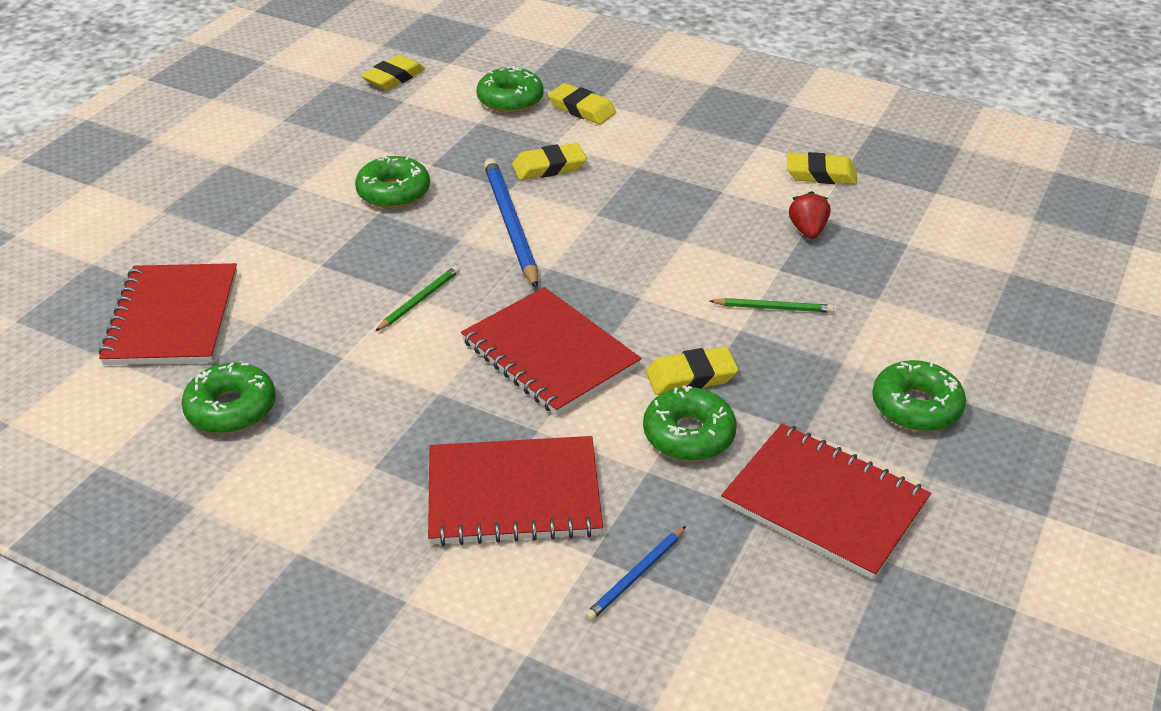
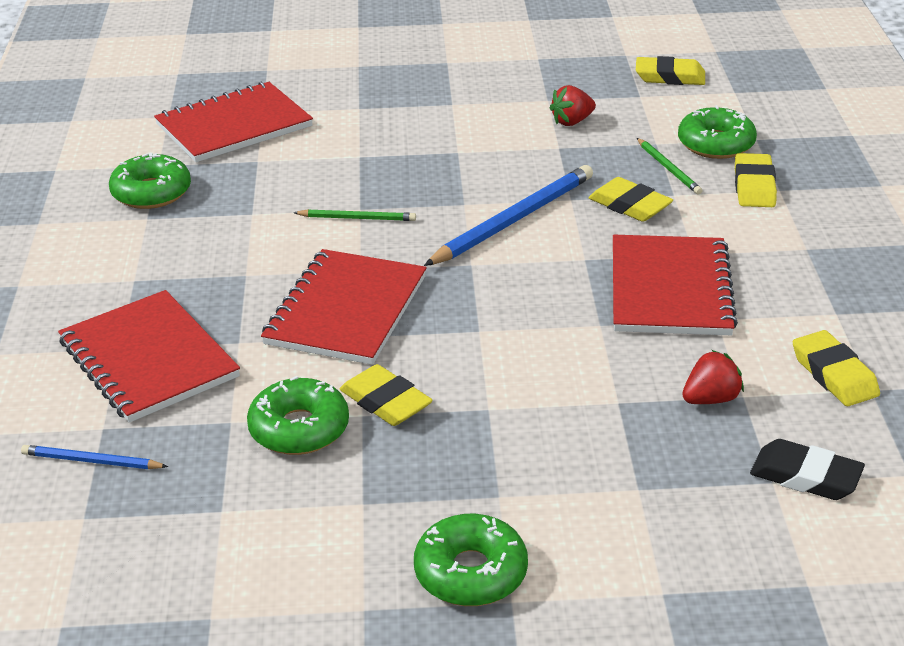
camera: 60 degrees right, 5 degrees down
(393, 192) = (495, 146): green donut -> none
(402, 144) = (572, 122): none -> red strawberry
(773, 308) = (545, 418): green pencil -> green pencil (668, 168)
(824, 503) = (265, 549): red notebook -> red notebook (670, 289)
(912, 229) = (805, 476): none -> black eraser

